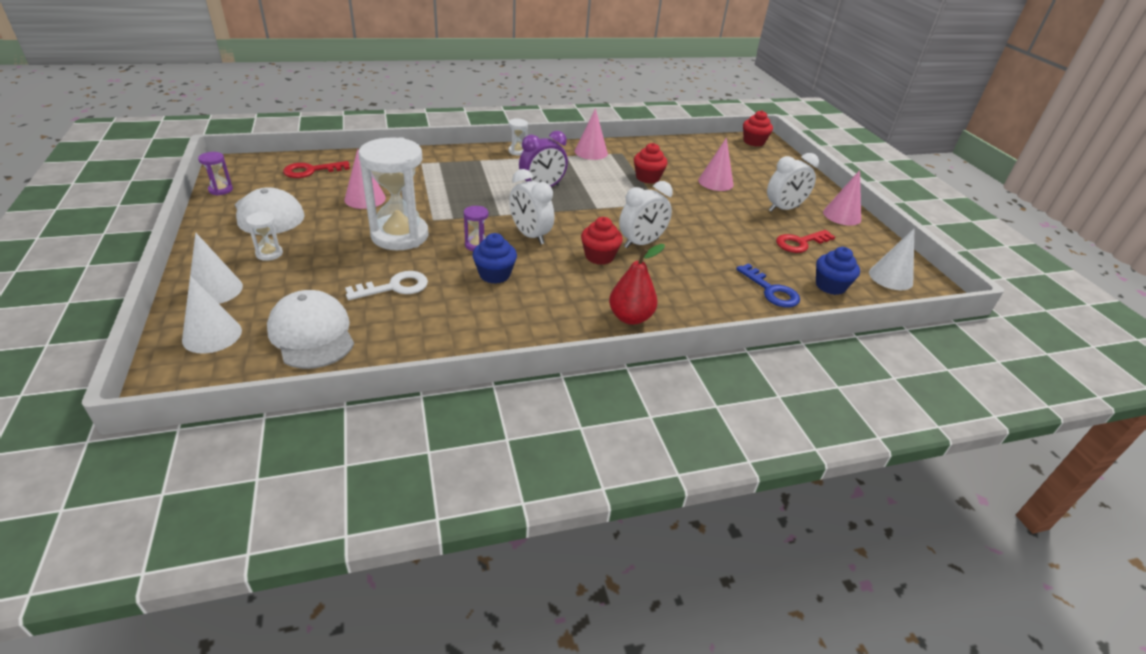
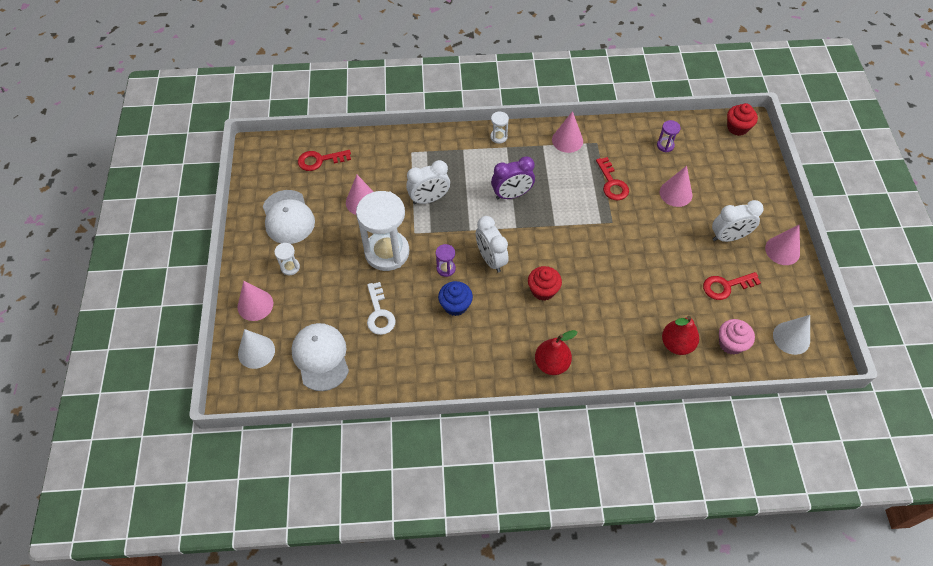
camera: 15 degrees right, 20 degrees up
(215, 289) = (255, 305): white cone -> pink cone
(220, 190) = (251, 184): purple hourglass -> purple hourglass (665, 145)
(394, 287) = (379, 313): white key -> white key turned 90 degrees clockwise
(641, 243) = (582, 276): white clock -> white clock (429, 199)
(647, 178) = (612, 183): red cupcake -> red key
(771, 290) = (676, 344): blue key -> red pear
(830, 286) = (731, 343): blue cupcake -> pink cupcake

